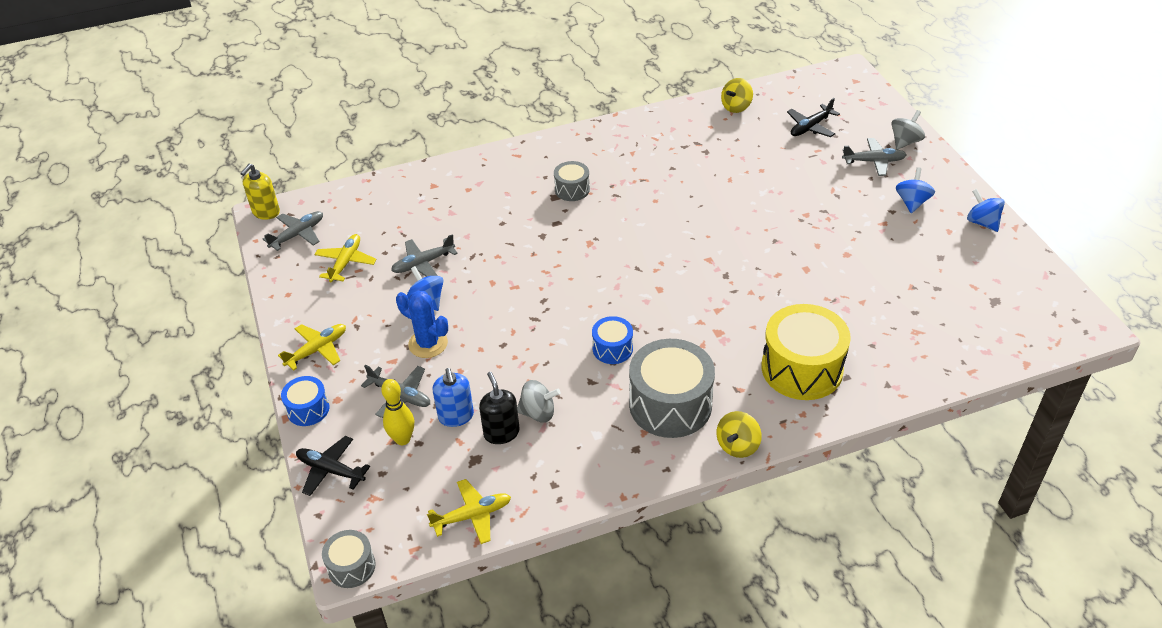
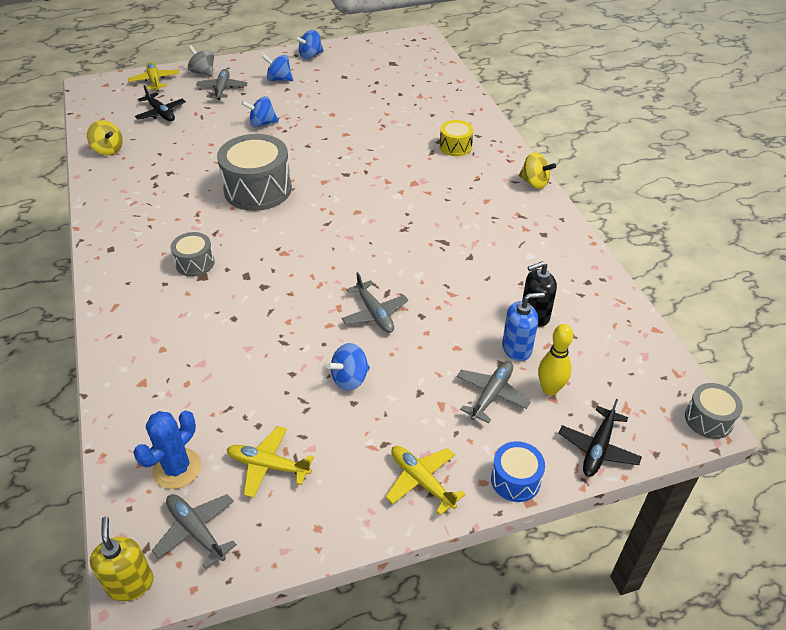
camera: 90 degrees left, 0 degrees up
(266, 212) = (130, 583): yellow soap dispenser -> yellow soap dispenser turned 135 degrees counterclockwise
(423, 263) = (287, 386): grey plane -> grey plane (374, 313)
(428, 344) = (417, 375): blue cactus -> blue cactus (177, 468)
(472, 516) = (631, 333): yellow plane -> yellow plane (155, 81)
(538, 413) = (509, 291): grey spinning top -> none
(612, 348) = (430, 242): blue drum -> none
(670, 404) = (495, 213): grey drum -> grey drum (258, 189)
(802, 368) = (455, 147): yellow drum -> yellow drum, size x0.51
(810, 201) = (262, 124): none -> blue spinning top

